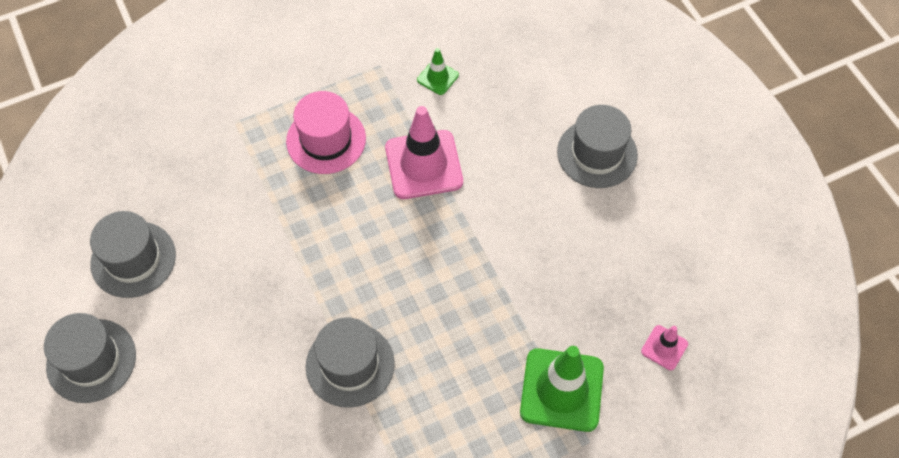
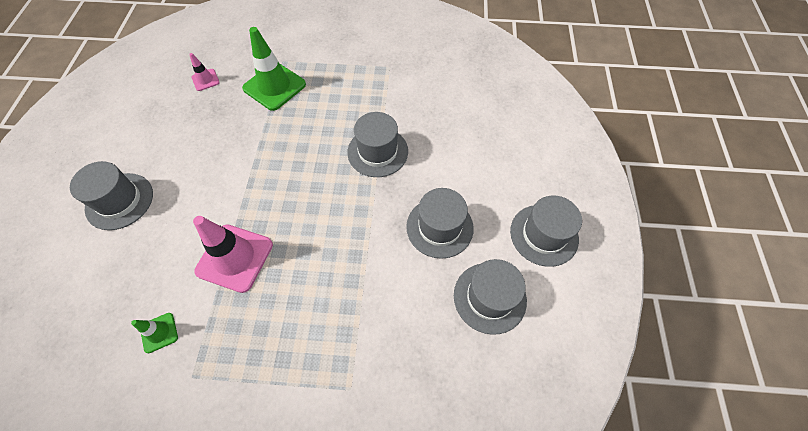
camera: 150 degrees left, 0 degrees up
(221, 306) = (439, 227): none -> grey hat
(326, 140) = (288, 323): pink hat -> none

